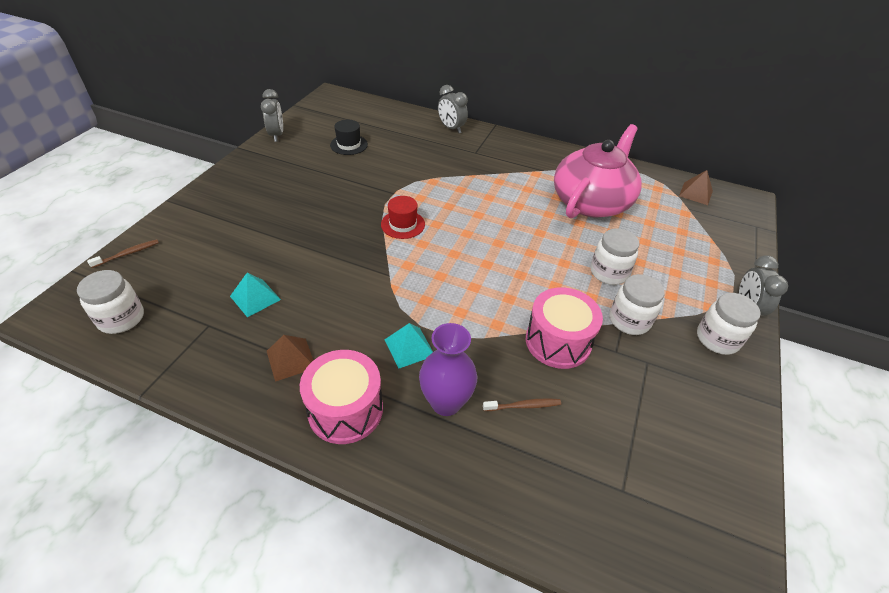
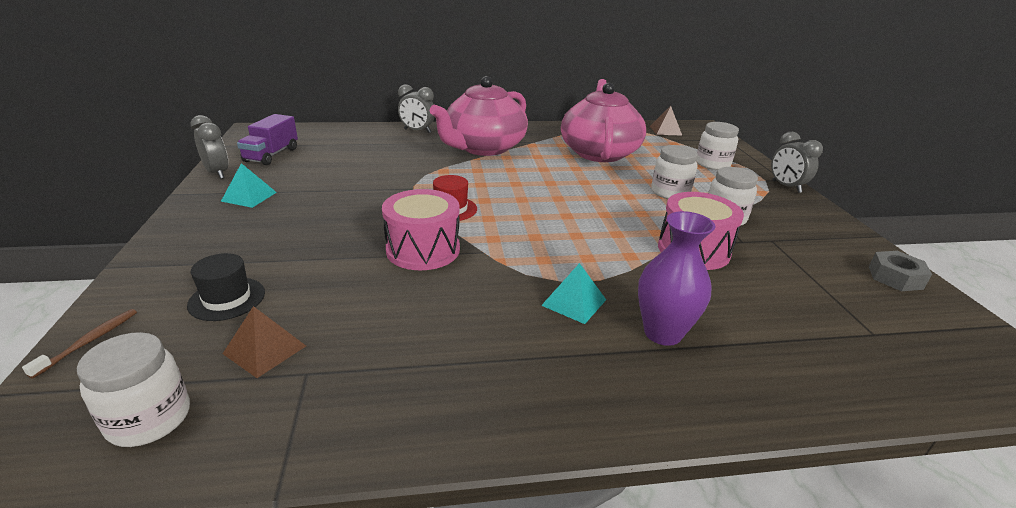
camera: 30 degrees left, 15 degrees down
(255, 298) = (345, 322): turquoise pyramid -> turquoise pyramid (249, 196)
(291, 359) = (457, 364): brown pyramid -> brown pyramid (265, 349)
(323, 126) = (271, 155): none -> purple truck
(345, 410) = (574, 384): pink drum -> pink drum (423, 250)
(349, 145) = (319, 163): black hat -> black hat (227, 299)
(489, 164) = (483, 148): none -> pink teapot
(523, 406) = (728, 307): brown toothbrush -> none
(717, 339) = (794, 210): white jar -> white jar (712, 164)
(725, 454) = (895, 277): none -> grey nut

